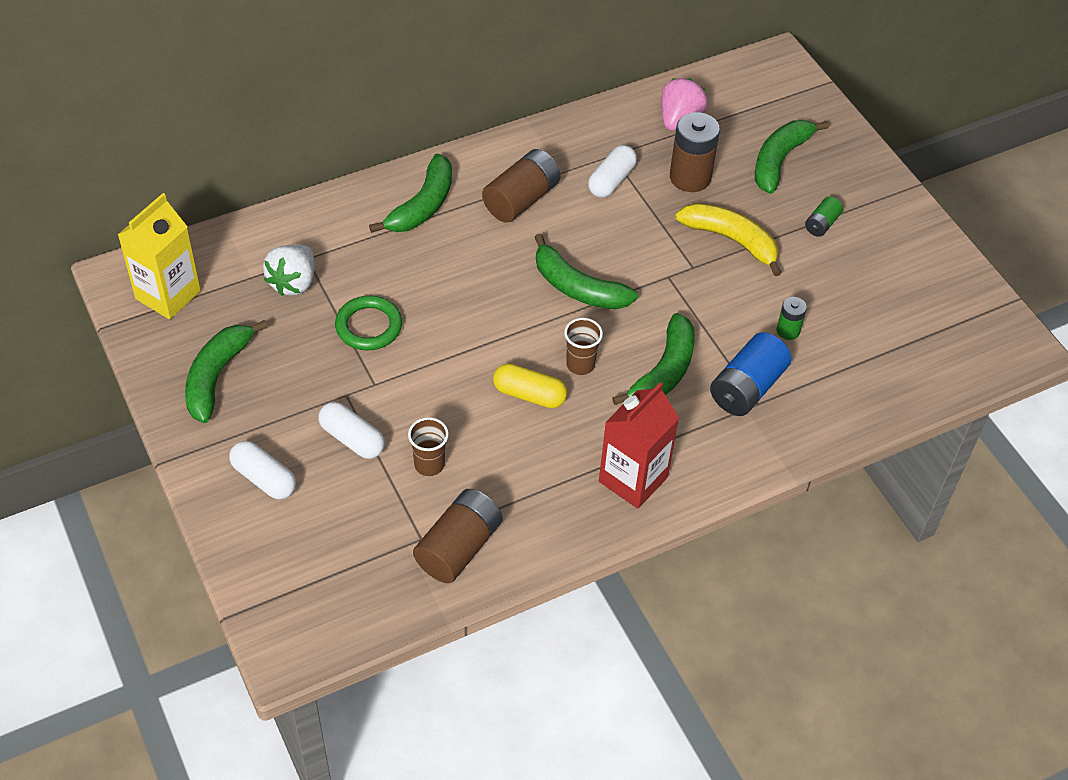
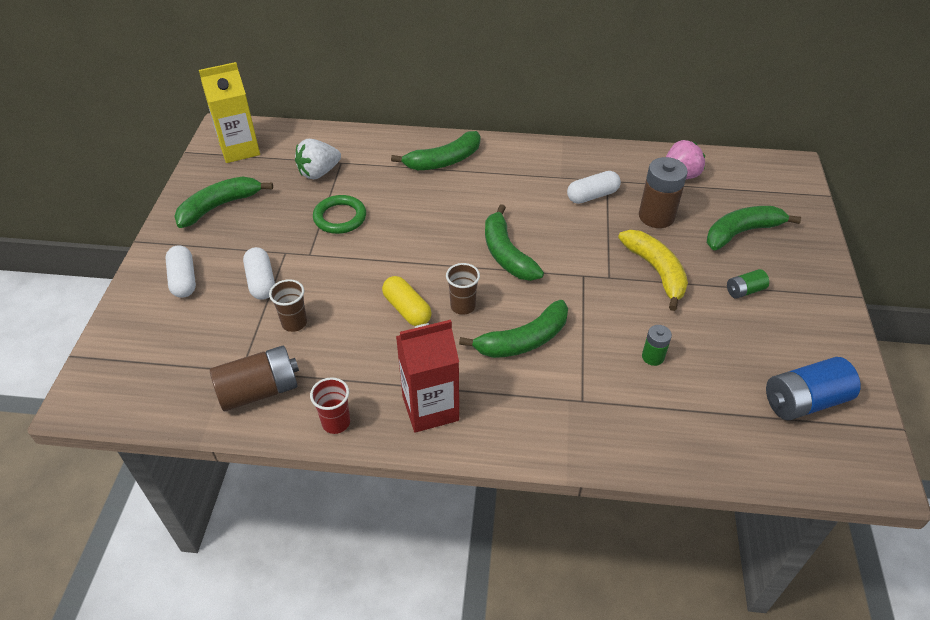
camera: 35 degrees right, 5 degrees down
(521, 199) = (515, 183): brown battery -> none
(559, 538) = (336, 422): none -> red cup
(747, 388) = (582, 384): blue battery -> blue battery (804, 401)

